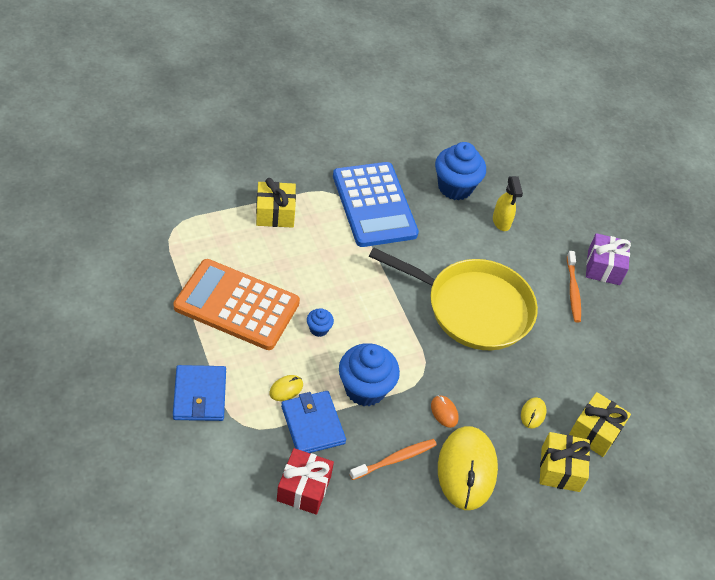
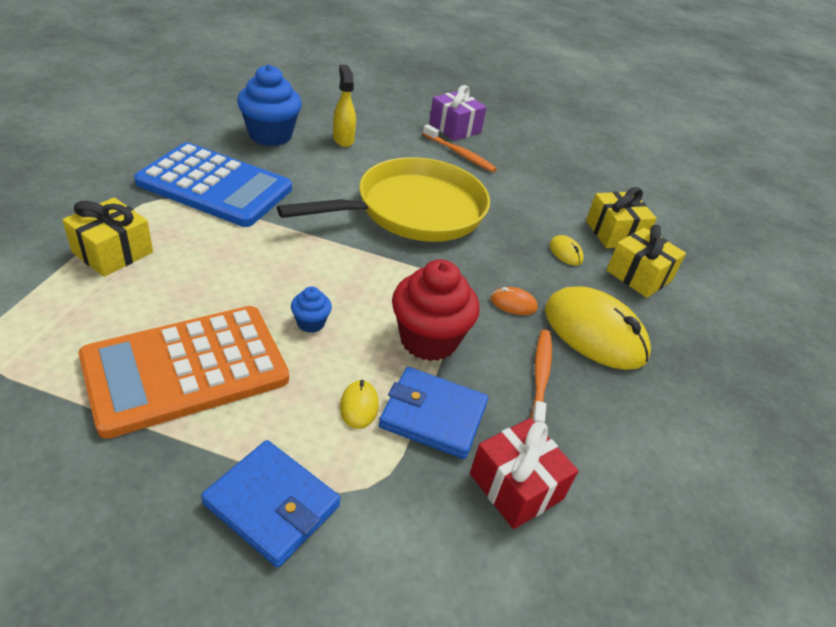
camera: 50 degrees left, 10 degrees down
(365, 389) = (428, 340): blue cupcake -> red cupcake
(501, 222) = (343, 139): yellow spray bottle -> yellow spray bottle turned 135 degrees counterclockwise

